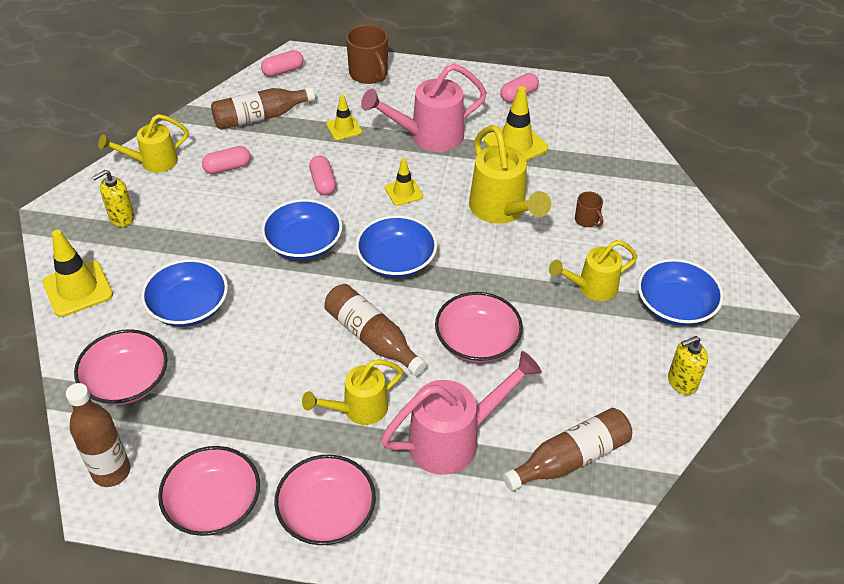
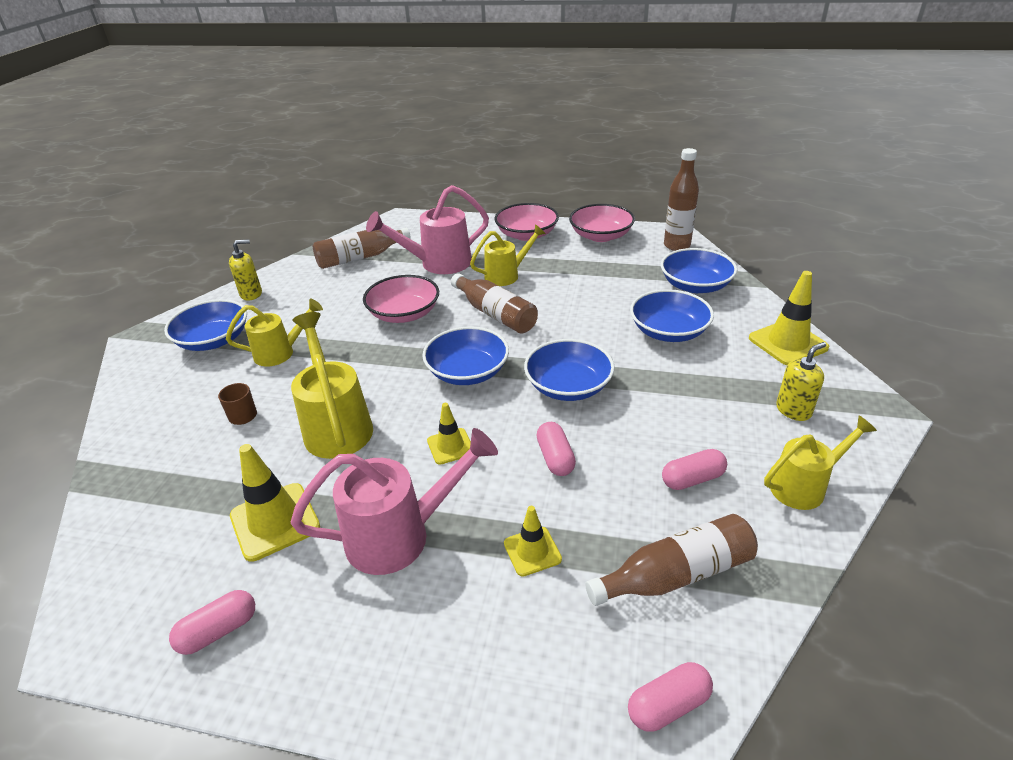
camera: 175 degrees left, 10 degrees down
(126, 381) = (695, 285): pink bowl -> blue bowl
(369, 74) = (489, 694): brown mug -> none

